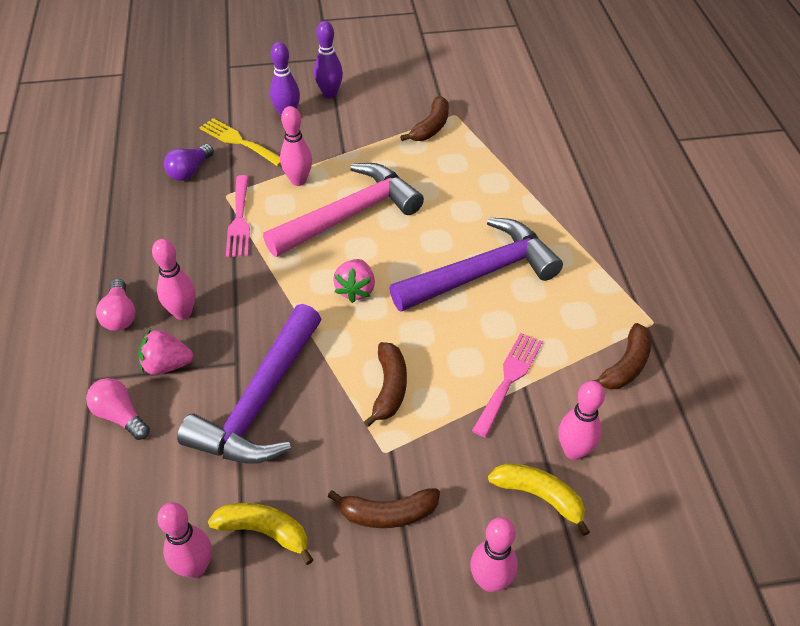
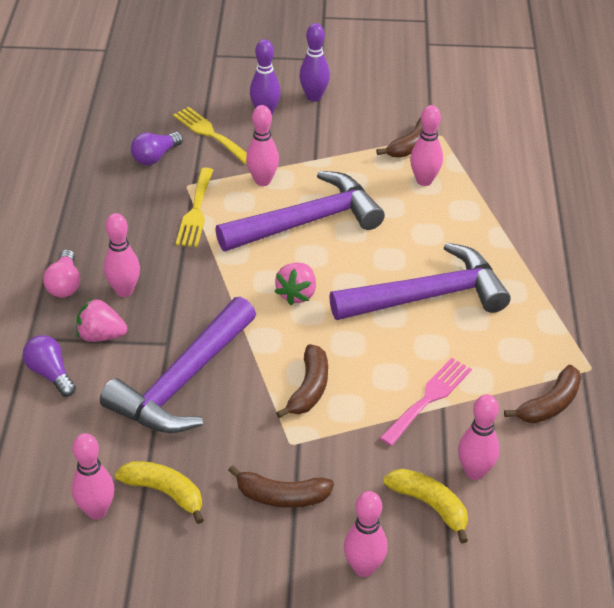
camera: 10 degrees right, 5 degrees down
(120, 416) = (50, 374): pink light bulb -> purple light bulb
(239, 220) = (196, 211): pink fork -> yellow fork
(350, 214) = (308, 221): pink hammer -> purple hammer
(450, 160) = (424, 181): none -> pink bowling pin

